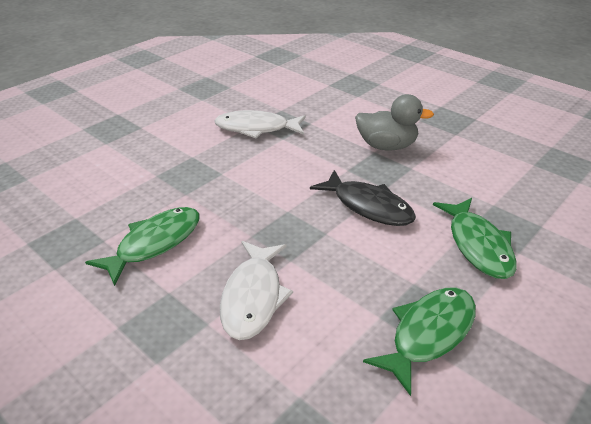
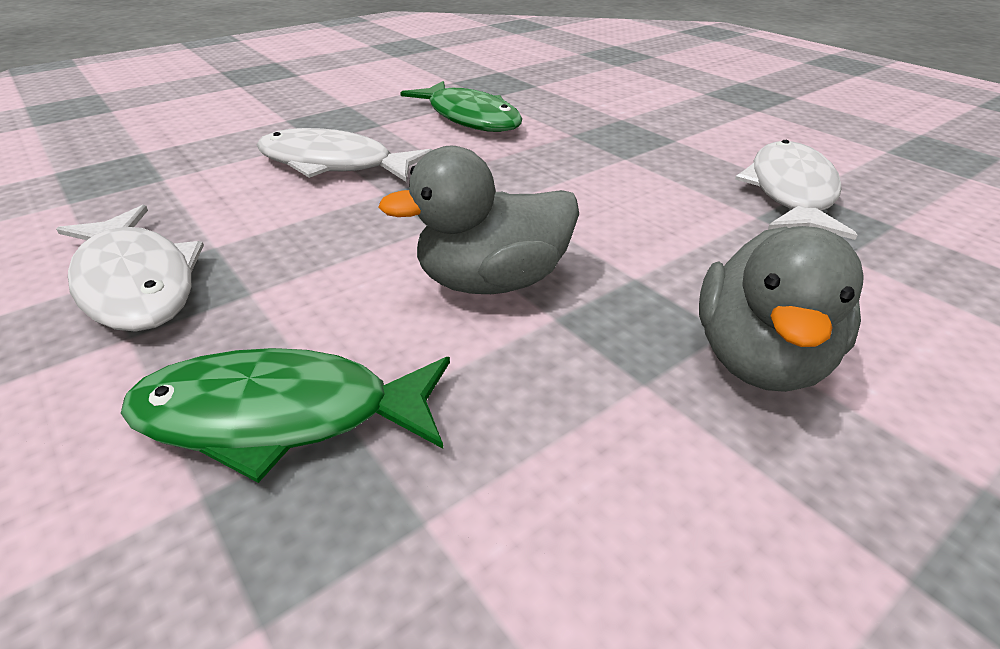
camera: 100 degrees right, 0 degrees up
(368, 206) = (492, 282): black fish -> grey duck
(429, 334) = (136, 282): green fish -> white fish

